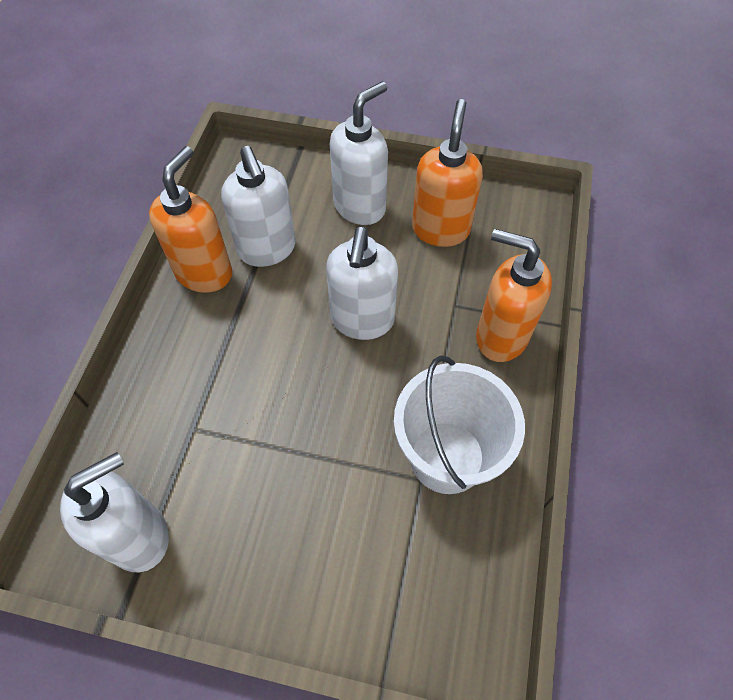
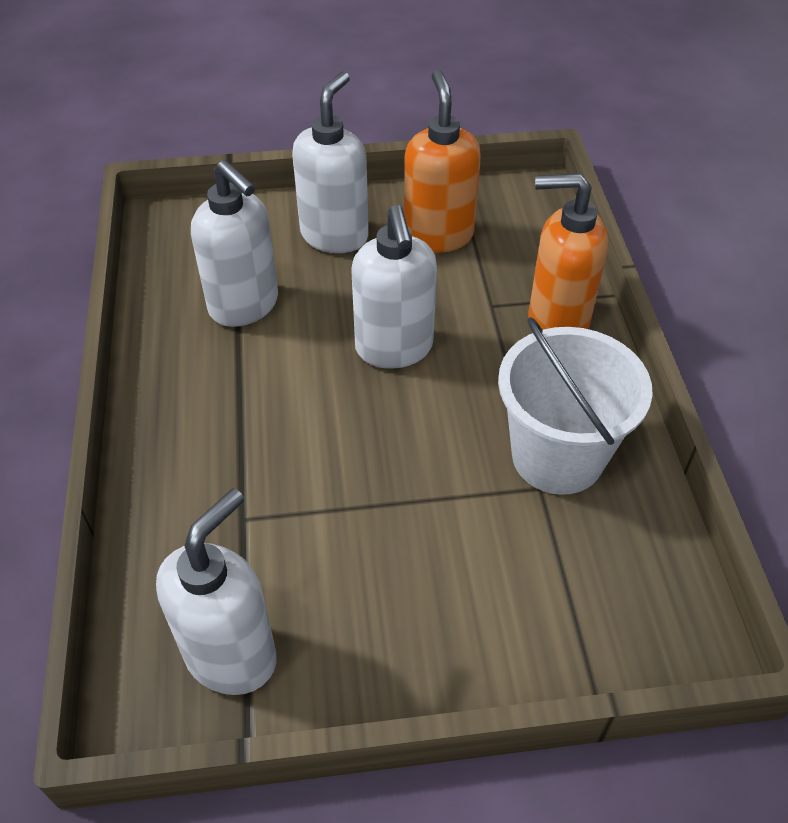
camera: 20 degrees left, 10 degrees down
(204, 273) = (177, 350): orange soap dispenser -> none

